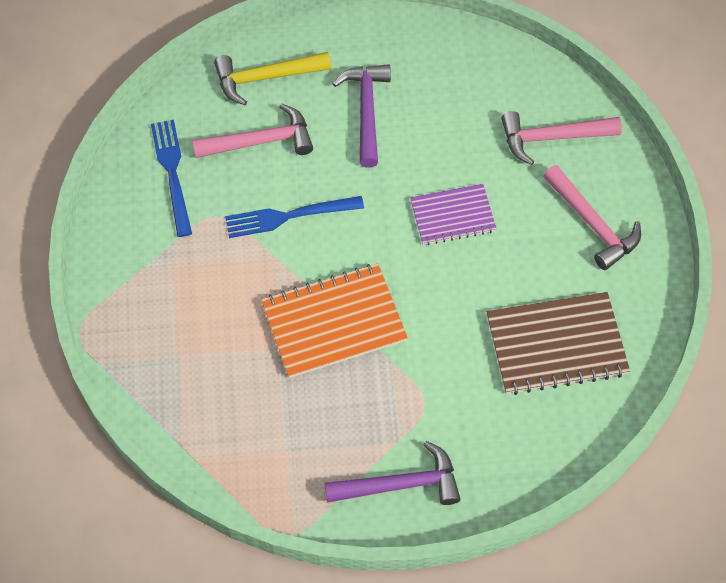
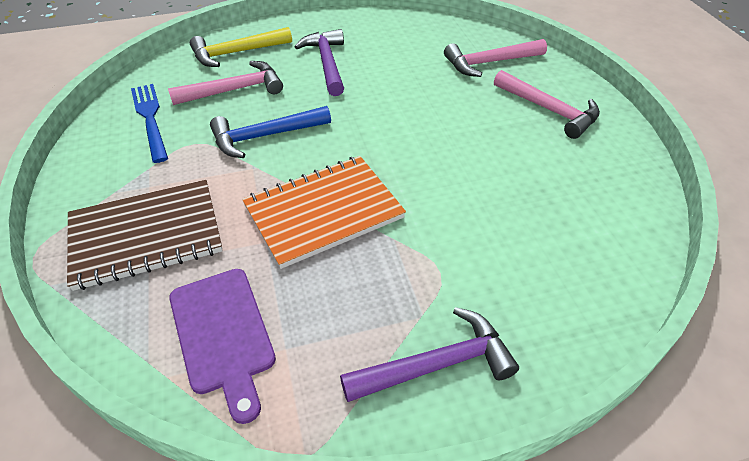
camera: 10 degrees left, 15 degrees down
(238, 431) = (222, 334): none -> purple cutting board
(288, 216) = (265, 136): blue fork -> blue hammer
(452, 216) = (421, 119): purple notebook -> none
(556, 345) = (559, 201): brown notebook -> brown notebook (146, 235)

